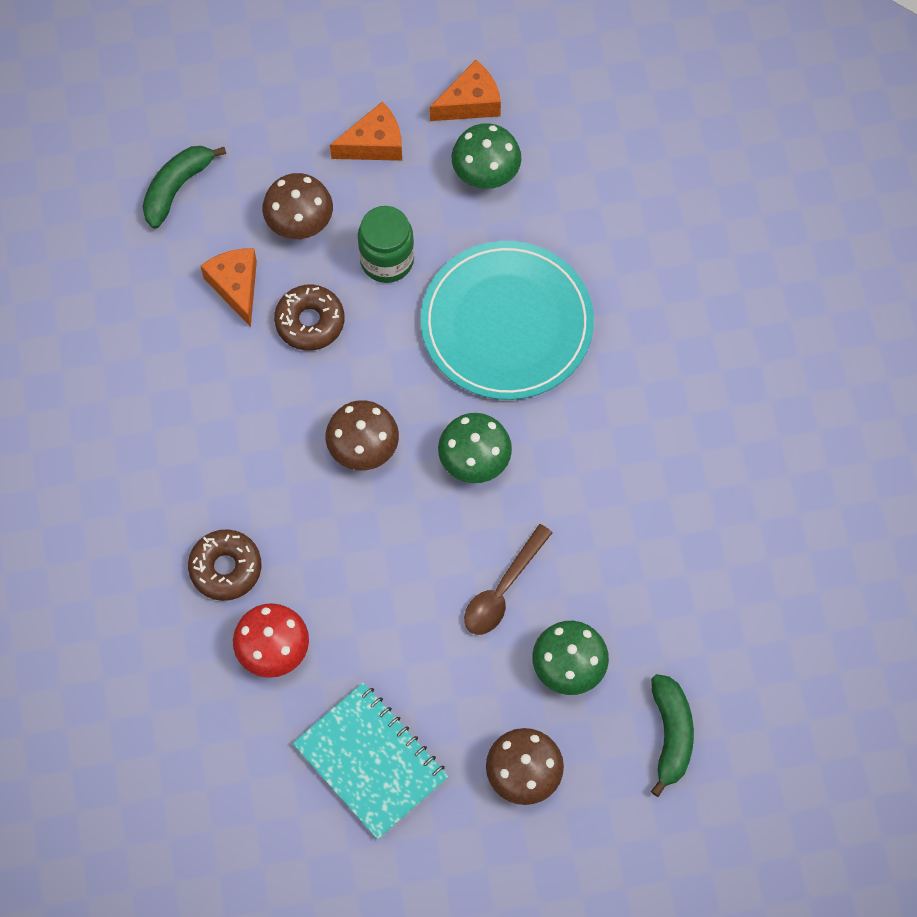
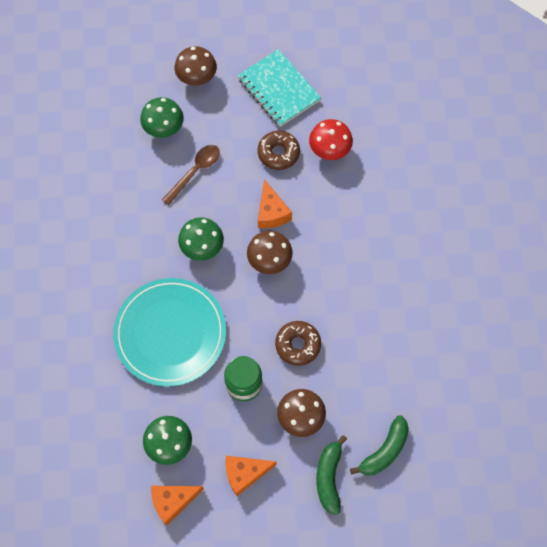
camera: 175 degrees left, 0 degrees up
(225, 568) = (356, 196): brown donut -> brown donut (278, 153)
(236, 286) = (345, 374): orange cheese -> orange cheese (271, 212)
(671, 735) = (114, 90): green banana -> green banana (329, 477)

